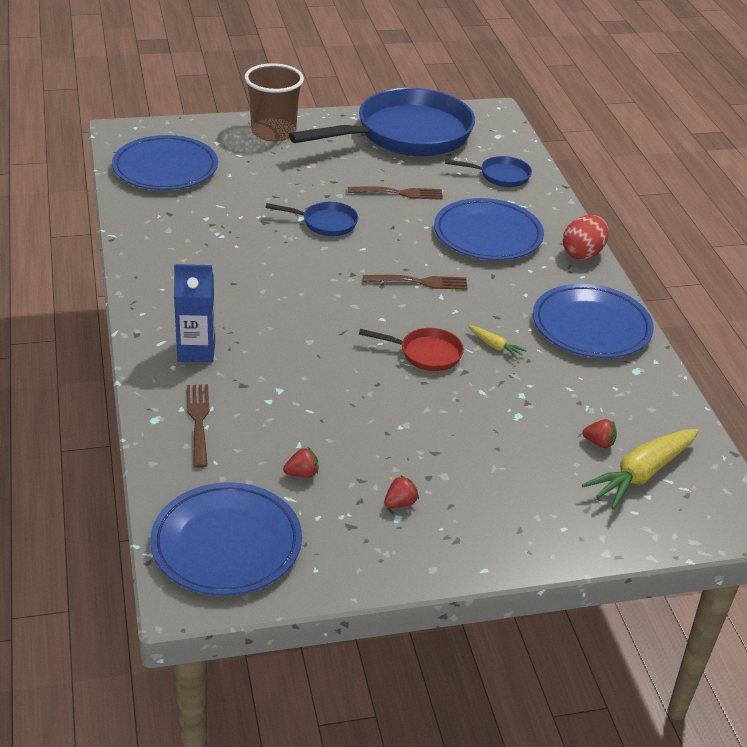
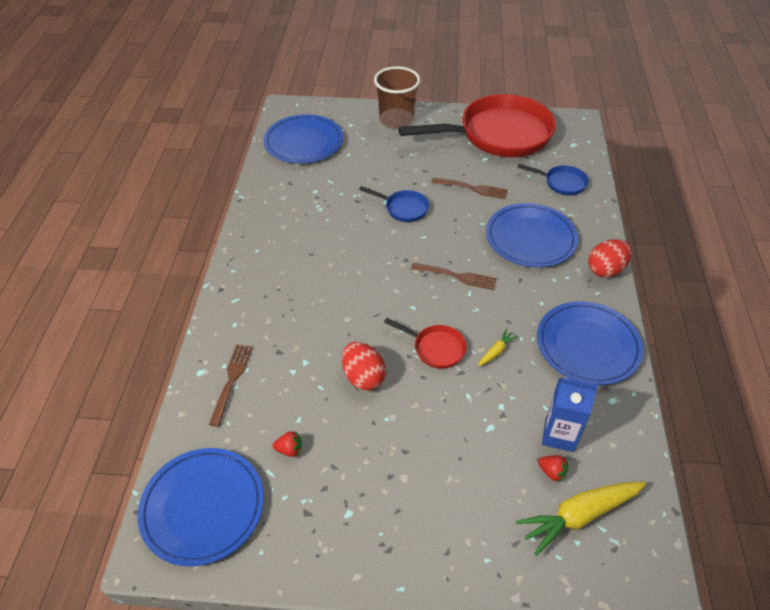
camera: 20 degrees right, 10 degrees up
(196, 351) = (257, 312): blue carton -> blue carton (559, 435)
(355, 393) = (363, 377): none -> red egg
(400, 503) = (356, 498): red strawberry -> none
(406, 135) = (498, 135): blue pan -> red pan
(495, 346) = (496, 351): yellow carrot -> yellow carrot turned 105 degrees counterclockwise

